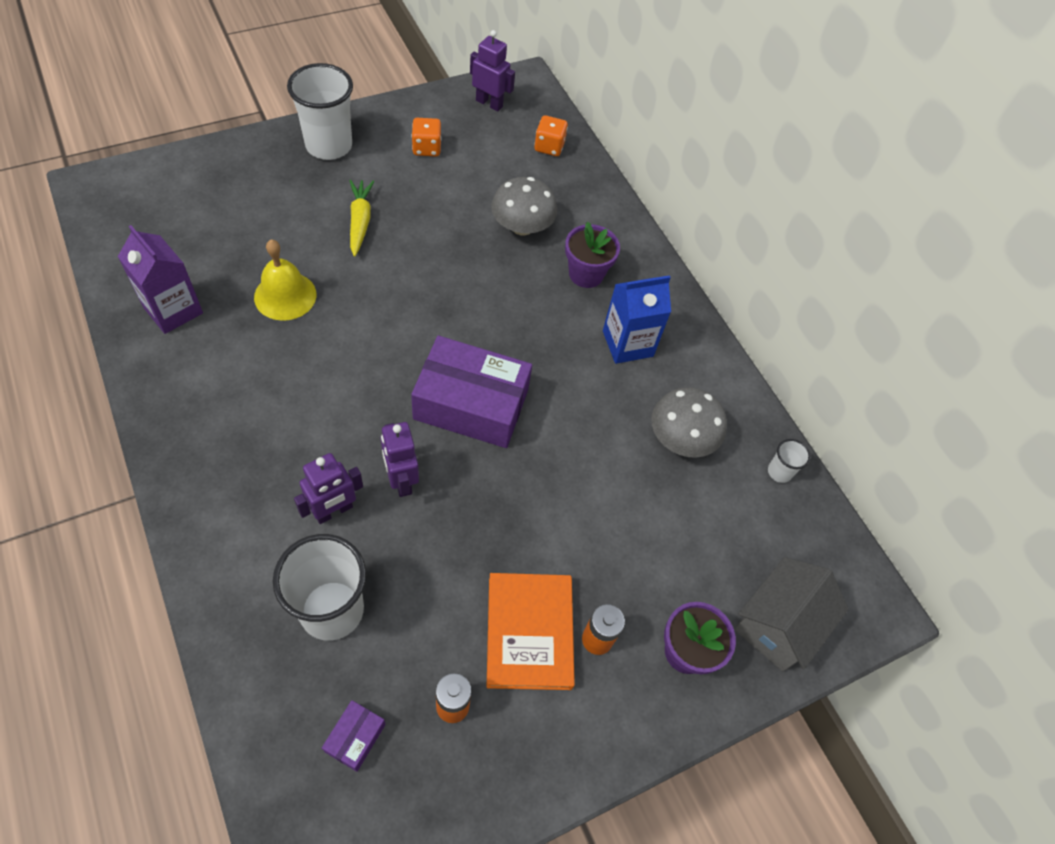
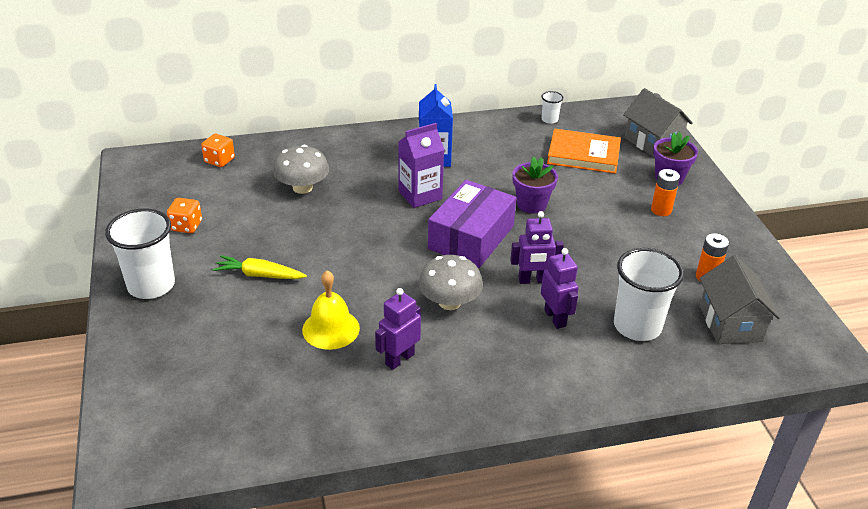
camera: 70 degrees left, 20 degrees down
(173, 310) = (323, 405): purple carton -> purple carton (420, 195)
(355, 738) = (730, 323): purple box -> grey house
(489, 103) = (148, 184): purple robot -> purple robot (399, 359)
(529, 632) = (656, 237): orange book -> orange book (583, 155)
(586, 274) = (363, 165): purple flower pot -> purple flower pot (531, 204)
(681, 438) = (518, 151): grey mushroom -> grey mushroom (449, 302)

